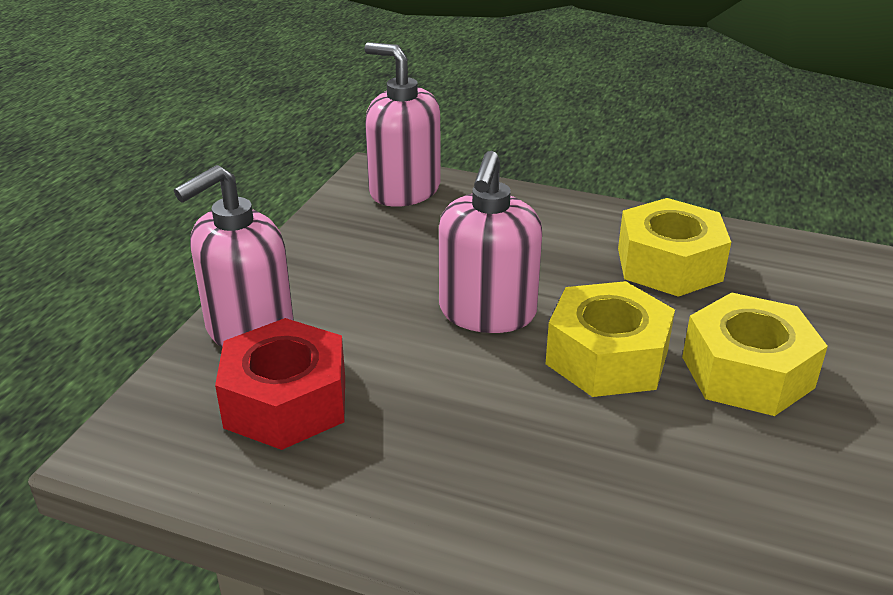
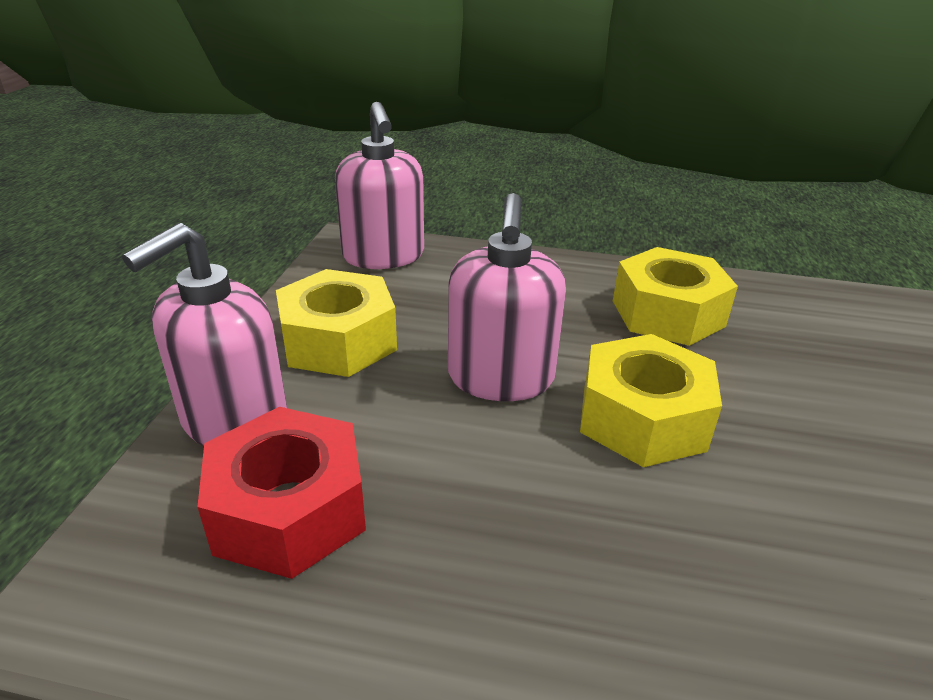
camera: 10 degrees left, 0 degrees up
(404, 190) = (383, 256): pink soap dispenser -> pink soap dispenser turned 135 degrees counterclockwise
(747, 372) = (791, 422): yellow nut -> yellow nut (338, 341)

